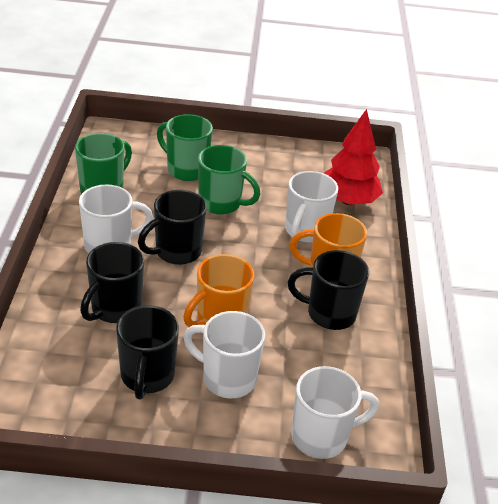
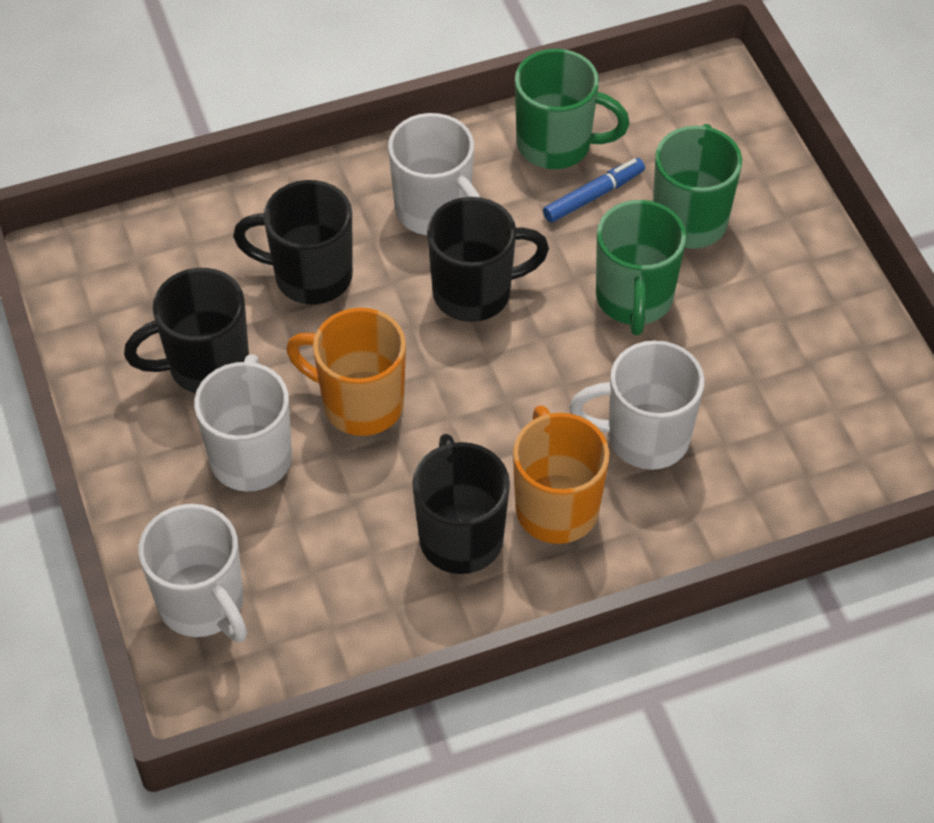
camera: 70 degrees right, 15 degrees up
(146, 191) = (593, 196): none -> blue marker
(176, 252) = (475, 293): black mug -> black mug turned 135 degrees clockwise
(348, 200) = (779, 472): red tree -> none

